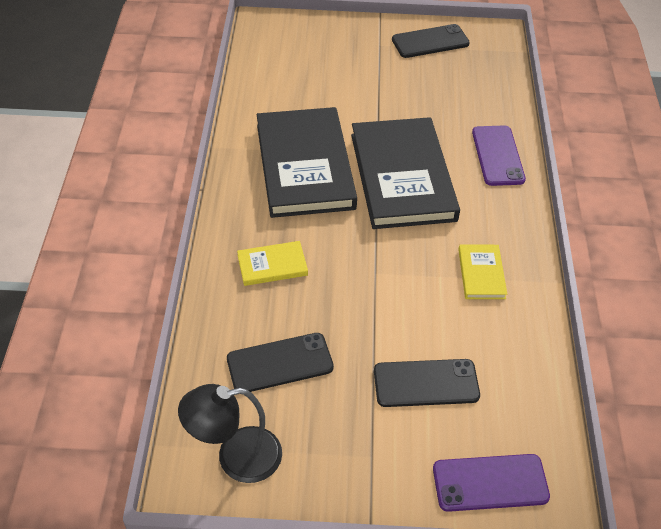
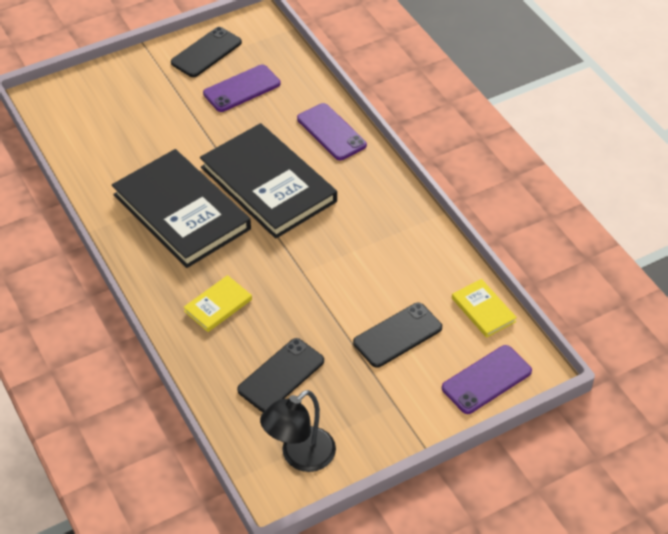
camera: 30 degrees left, 0 degrees up
(440, 84) = (242, 89): none -> purple phone
(481, 274) = (382, 234): yellow book -> yellow book (483, 310)

